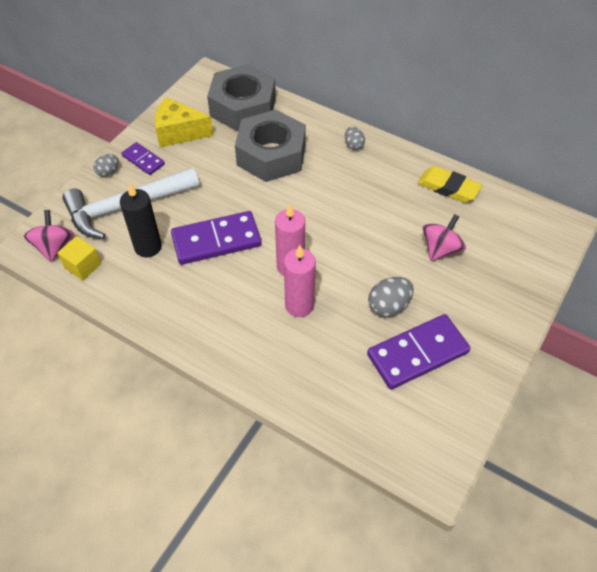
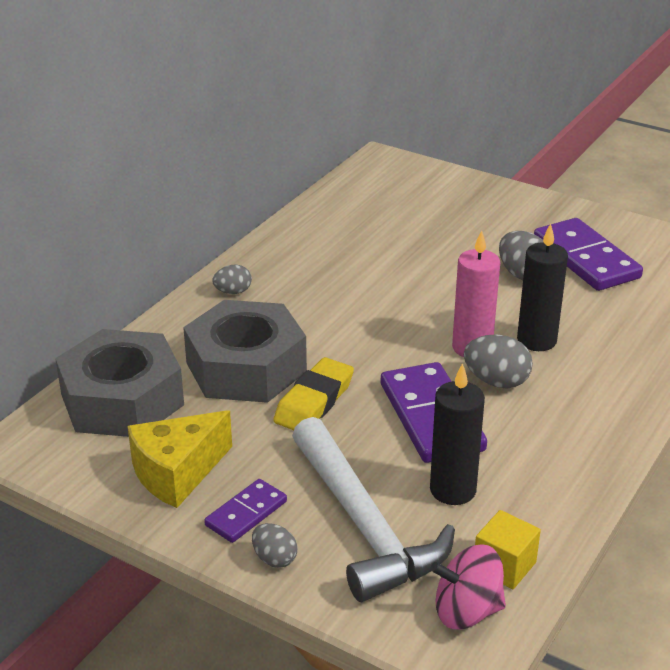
camera: 90 degrees left, 20 degrees down
(179, 132) = (177, 473): yellow cheese -> yellow cheese turned 45 degrees clockwise
(251, 277) = (496, 381): none -> grey egg
(299, 305) = (536, 340): pink candle -> black candle
(440, 249) = (427, 235): pink spinning top -> none
(448, 188) = (322, 224): yellow eraser -> yellow eraser (314, 401)

